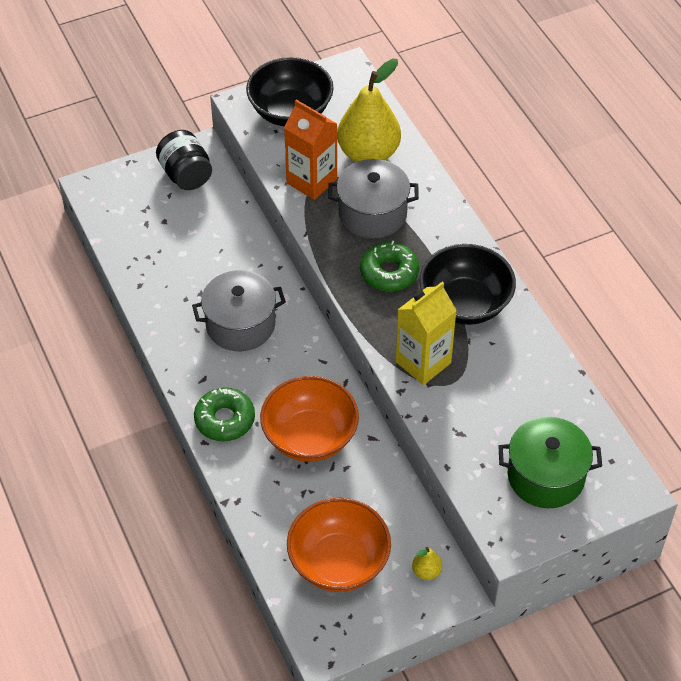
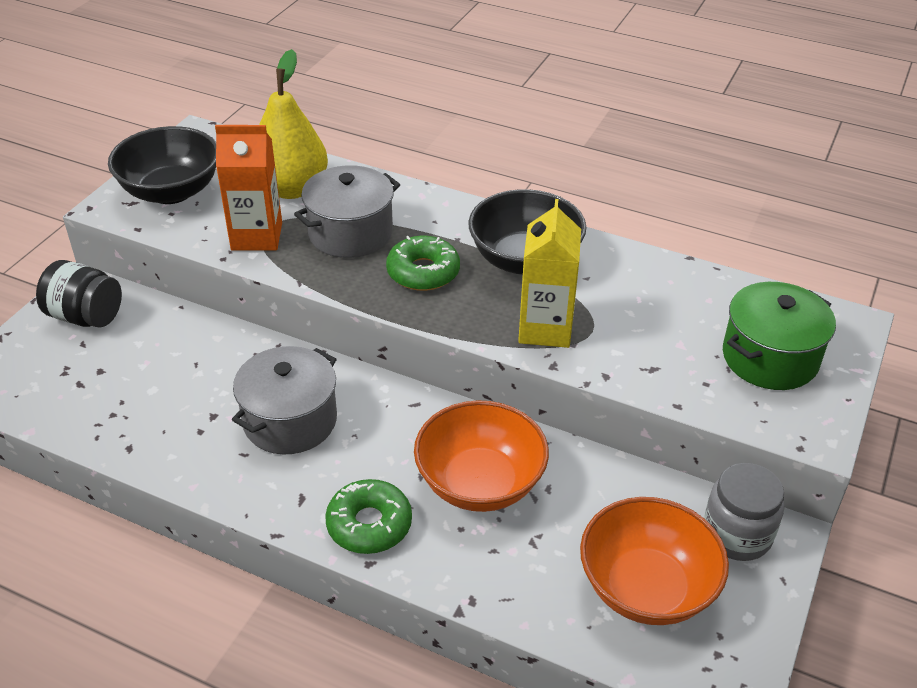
camera: 40 degrees left, 10 degrees down
(426, 571) = (736, 534): yellow pear -> grey jar

